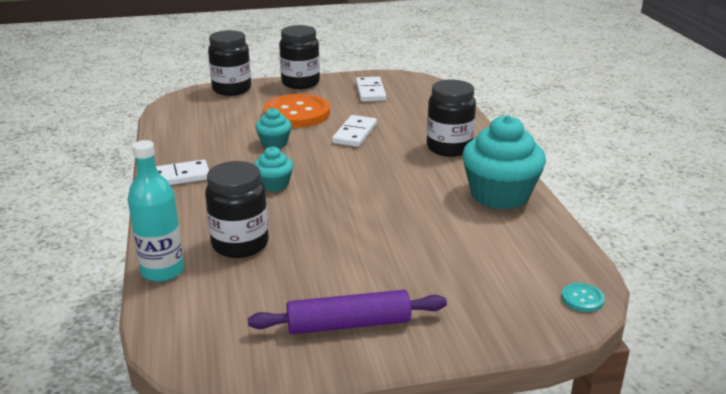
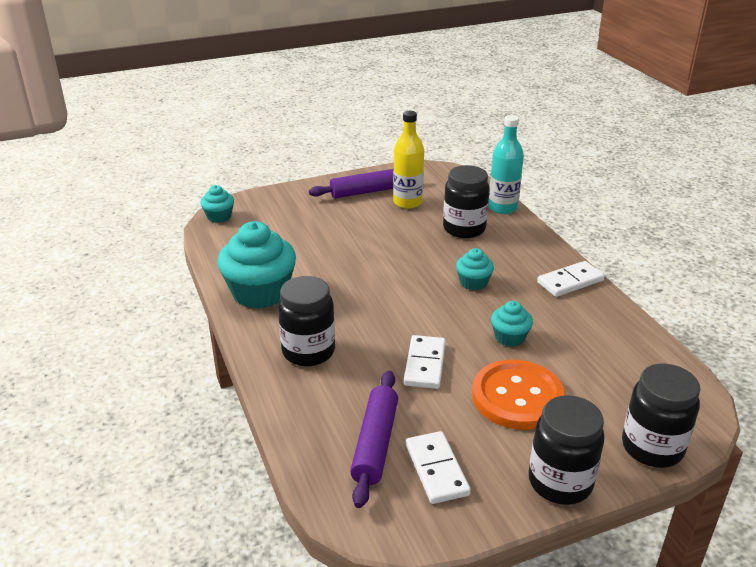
camera: 170 degrees right, 5 degrees up
(293, 295) = (407, 202): none -> yellow bottle
(405, 102) = (375, 444): none -> purple rolling pin
(582, 299) = (219, 217): turquoise button -> turquoise cupcake

